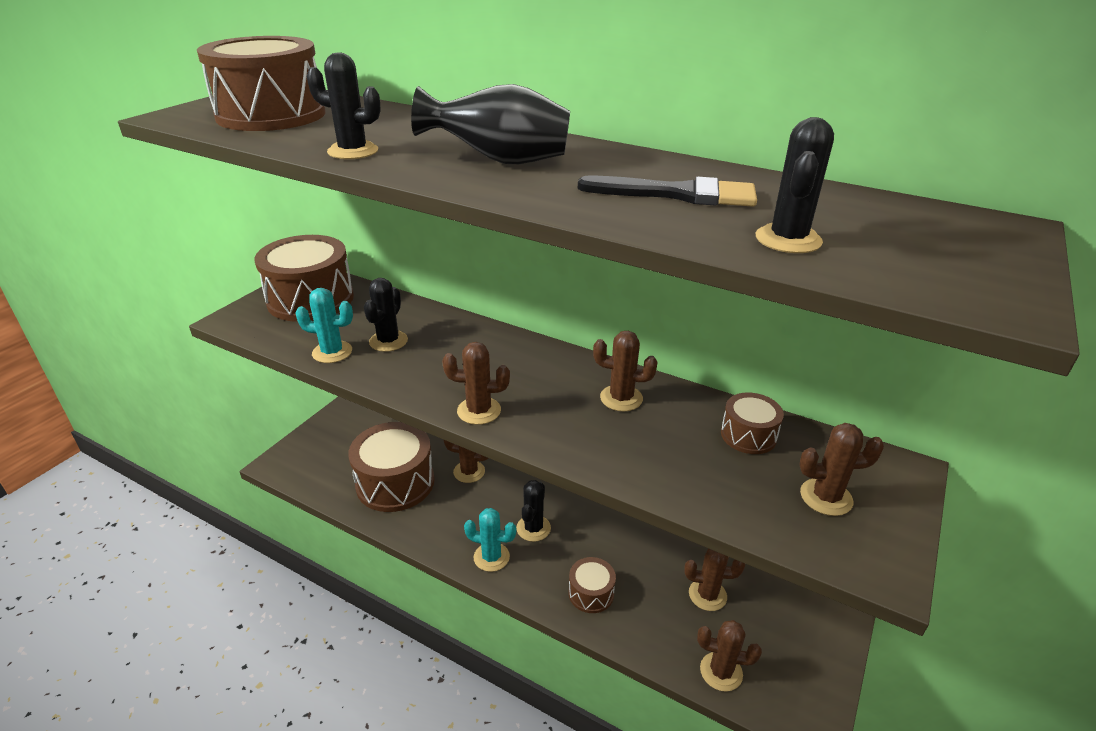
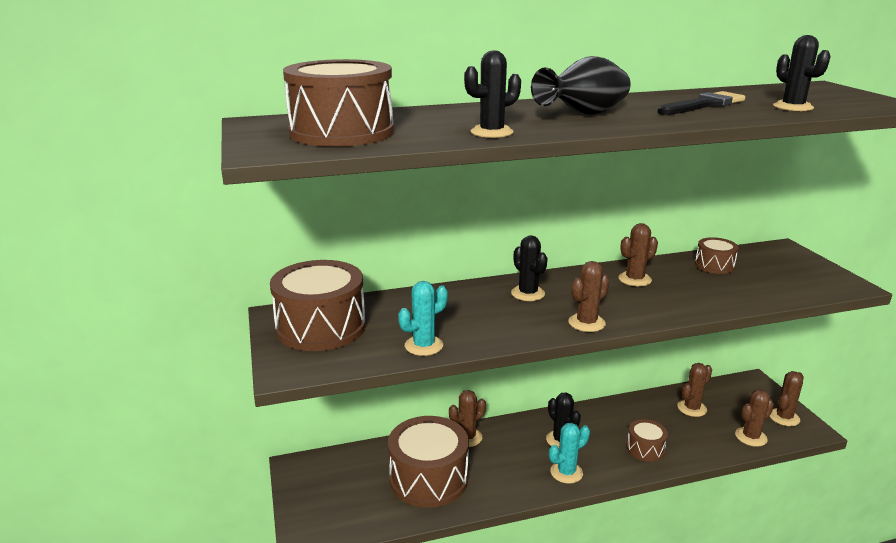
camera: 45 degrees left, 10 degrees down
(388, 341) = (445, 320): black cactus -> black cactus (528, 293)
(826, 497) = (786, 272): brown cactus -> brown cactus (784, 417)

